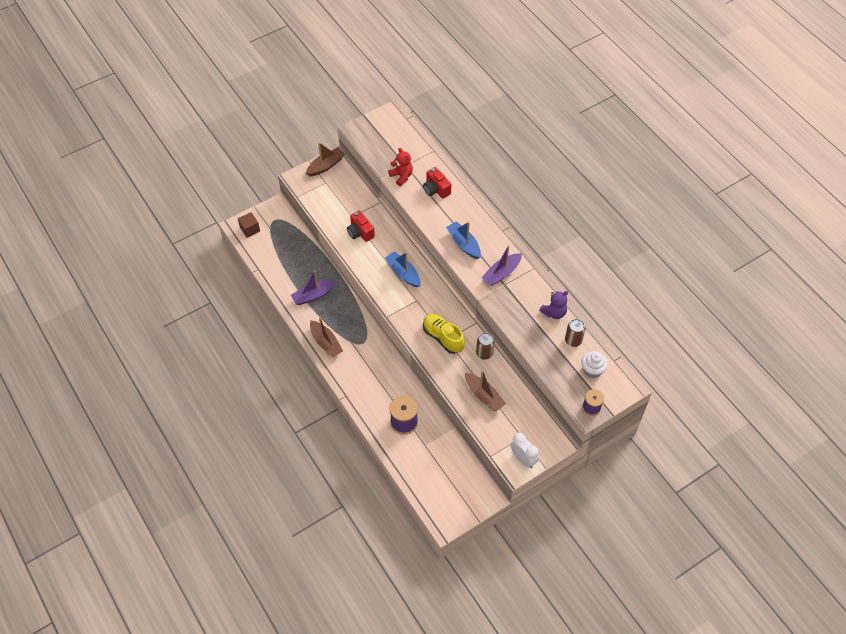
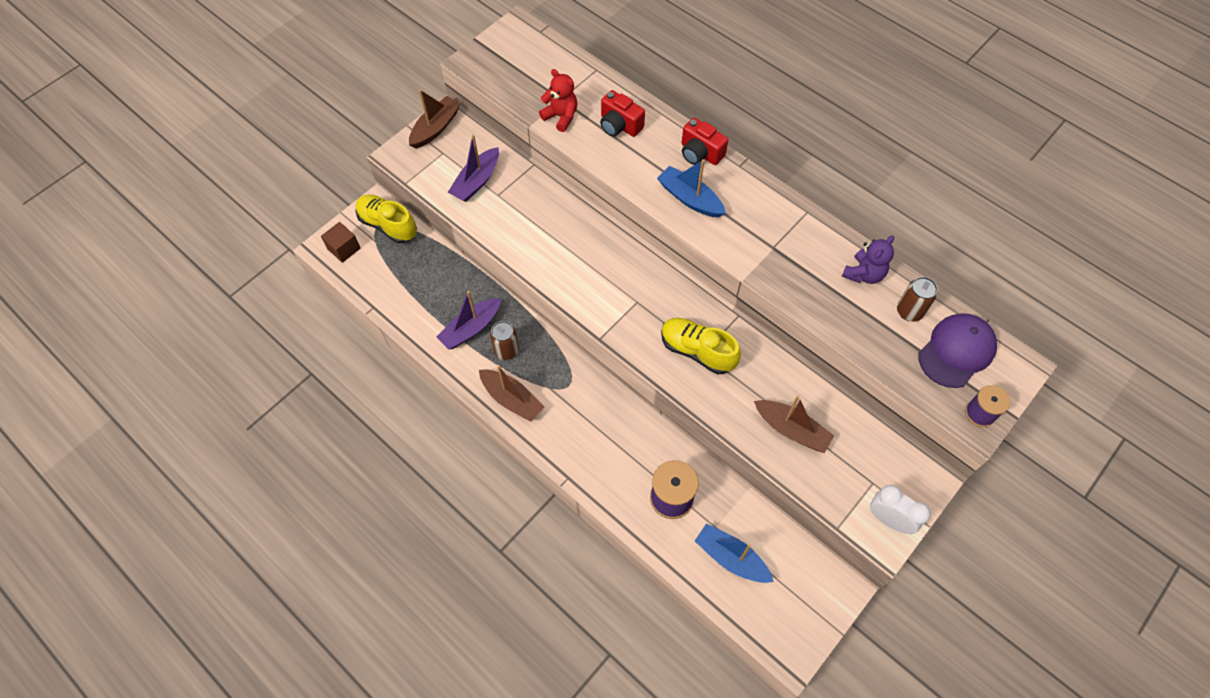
camera: 15 degrees left, 5 degrees up
(281, 220) = (388, 225): none -> yellow shoe
(360, 232) = (518, 216): red camera -> red camera (700, 153)
(403, 273) = (603, 264): blue boat -> blue boat (731, 558)
(484, 353) = (768, 361): brown can -> brown can (506, 350)
(501, 273) = (762, 231): purple boat -> purple boat (476, 181)
(592, 370) = (956, 351): white cupcake -> purple cap

